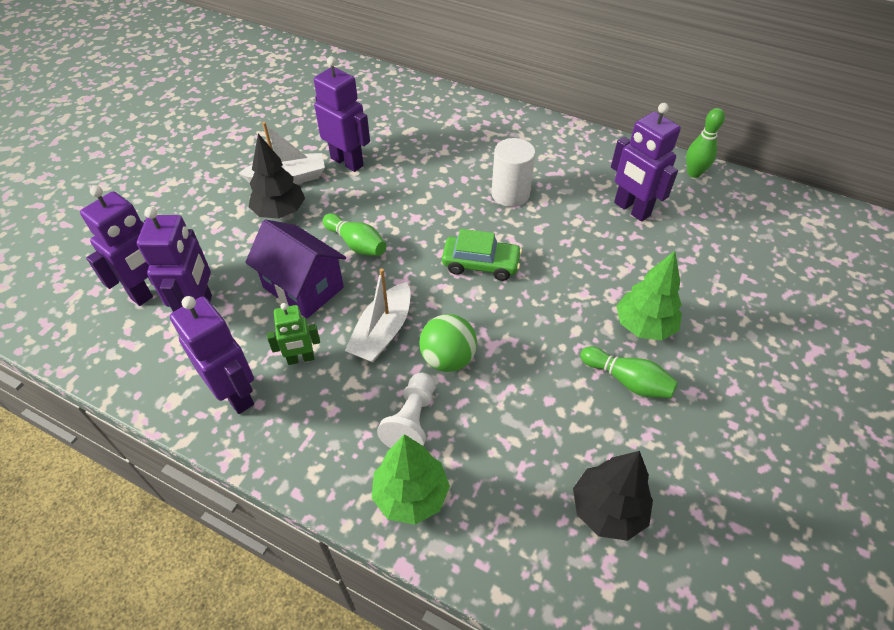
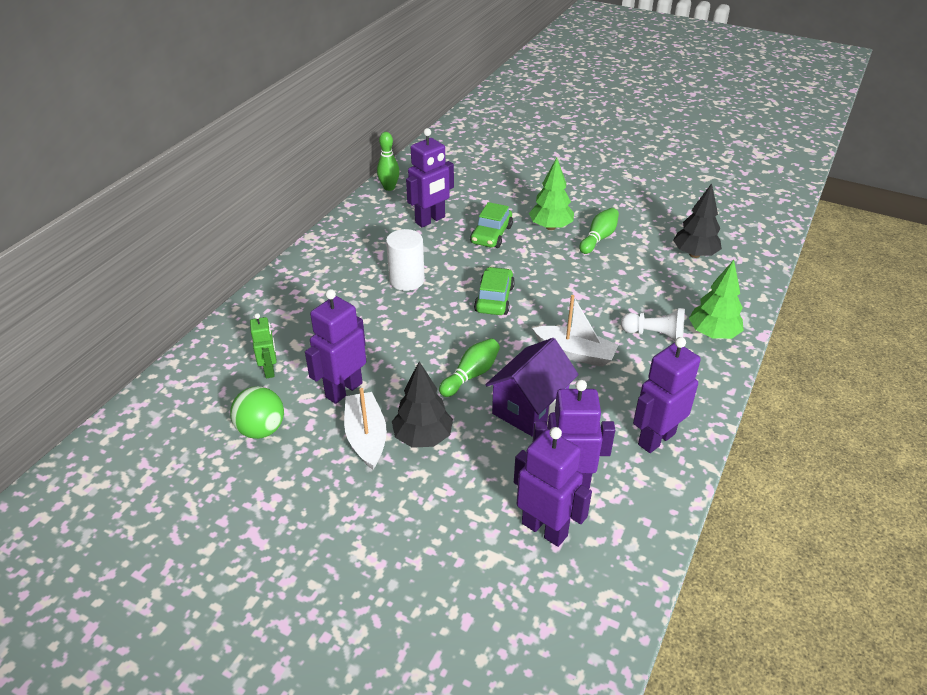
camera: 90 degrees left, 10 degrees down
(301, 359) = (611, 401): green robot -> green robot (269, 370)
(448, 359) = (595, 317): green ball -> green ball (261, 429)
(611, 264) = (491, 235): none -> green car

